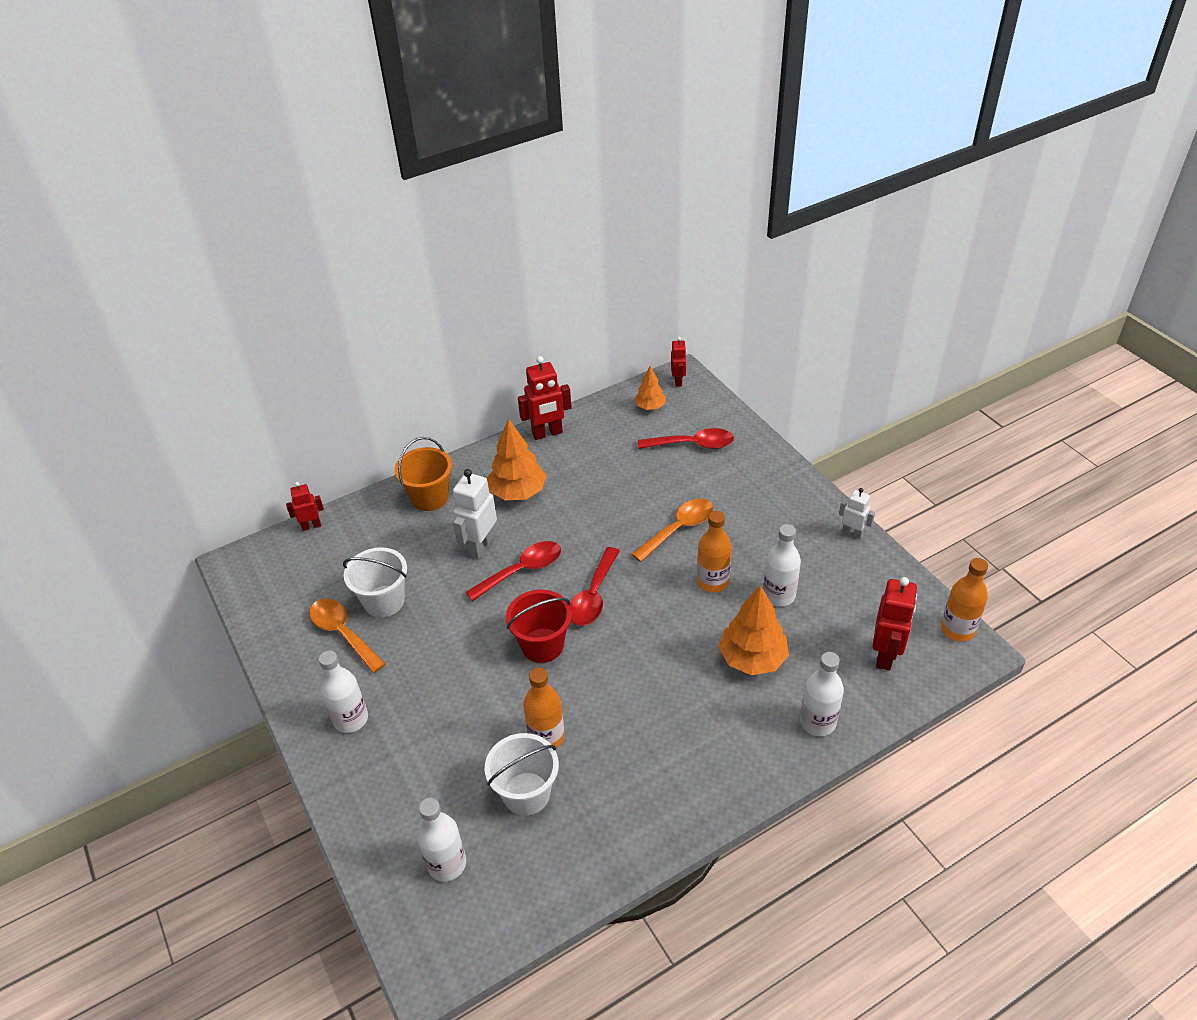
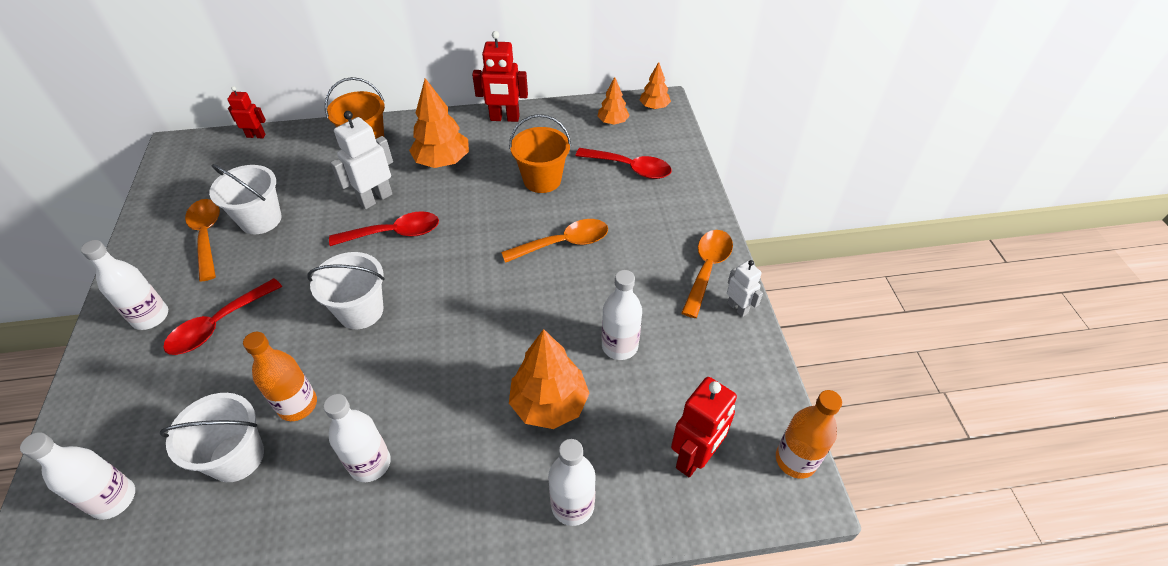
camera: 20 degrees right, 5 degrees up
(542, 645) = (360, 311): red bucket -> white bucket
(593, 595) = (440, 280): red spoon -> red spoon (219, 325)
(622, 480) = (542, 180): none -> orange bucket
(641, 755) = (370, 463): none -> white bottle
(678, 381) = (654, 107): red robot -> orange tree
(712, 581) = (562, 307): orange bottle -> none
(810, 510) = (707, 269): none -> orange spoon

